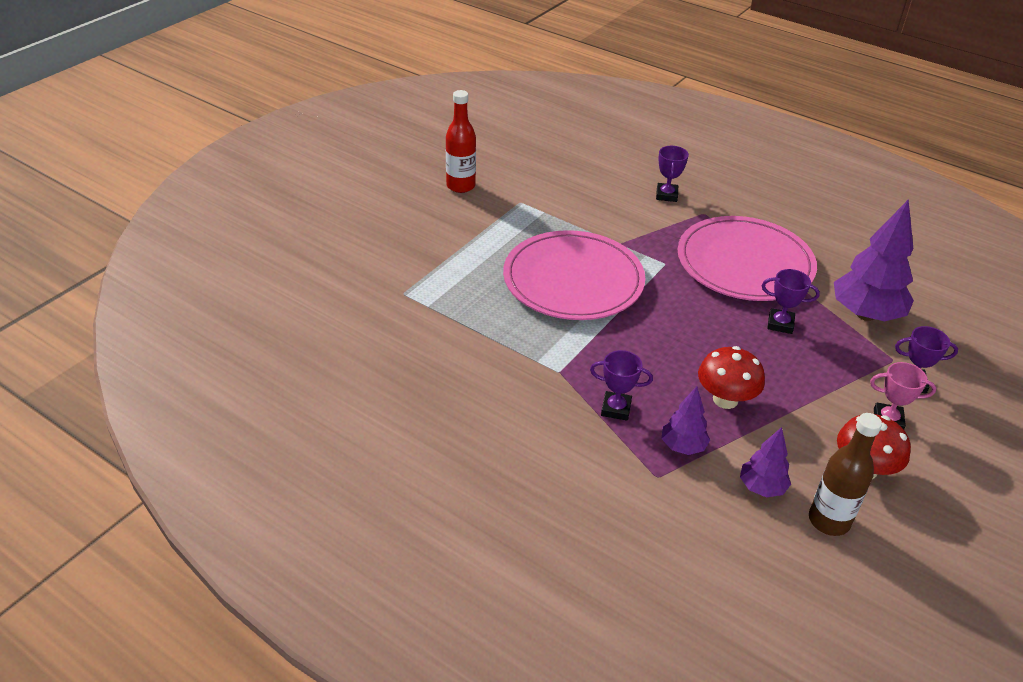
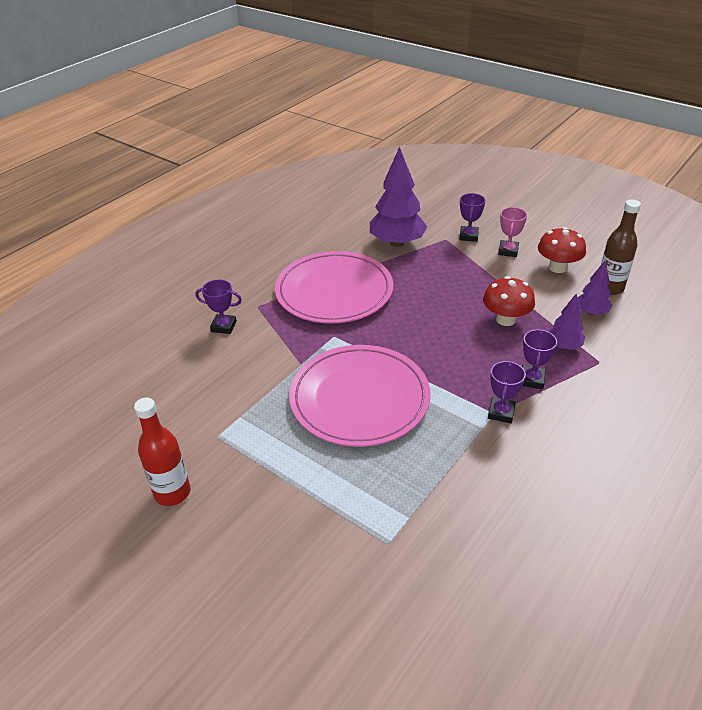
camera: 85 degrees left, 0 degrees up
(780, 324) = (412, 283): purple trophy -> purple trophy (501, 412)

